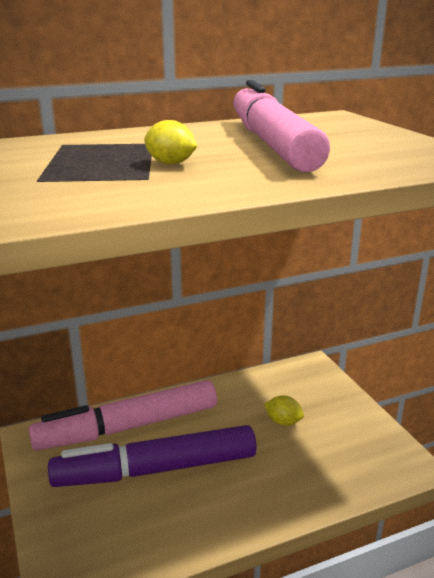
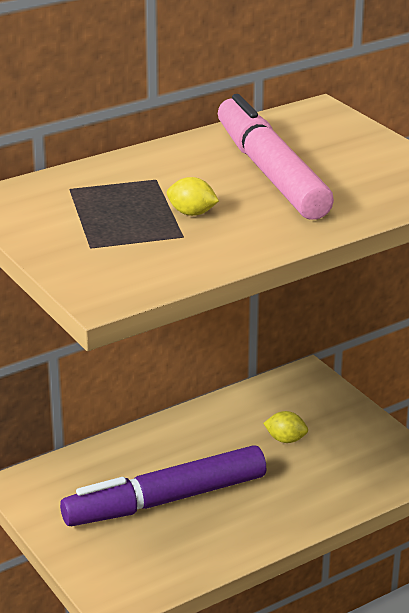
camera: 10 degrees left, 5 degrees up
(128, 427) = (119, 463): pink marker -> none

